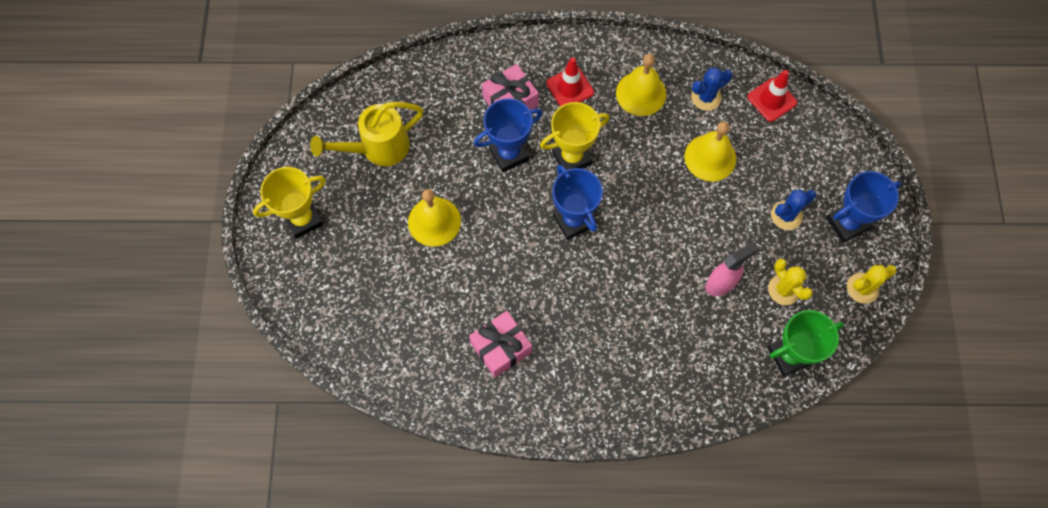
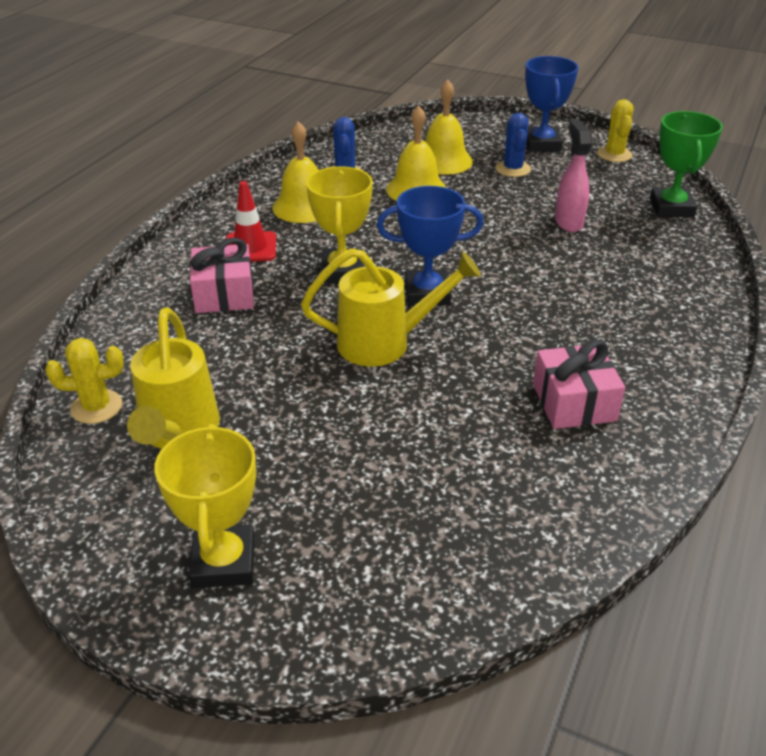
camera: 65 degrees left, 30 degrees down
(434, 221) = (342, 409): yellow bell -> yellow bell (443, 161)
(506, 218) = (385, 343): none -> yellow watering can
(509, 154) = (296, 316): blue trophy -> none
(772, 100) = (380, 143): red traffic cone -> none
(784, 289) = (595, 191): yellow cactus -> yellow cactus (96, 407)

